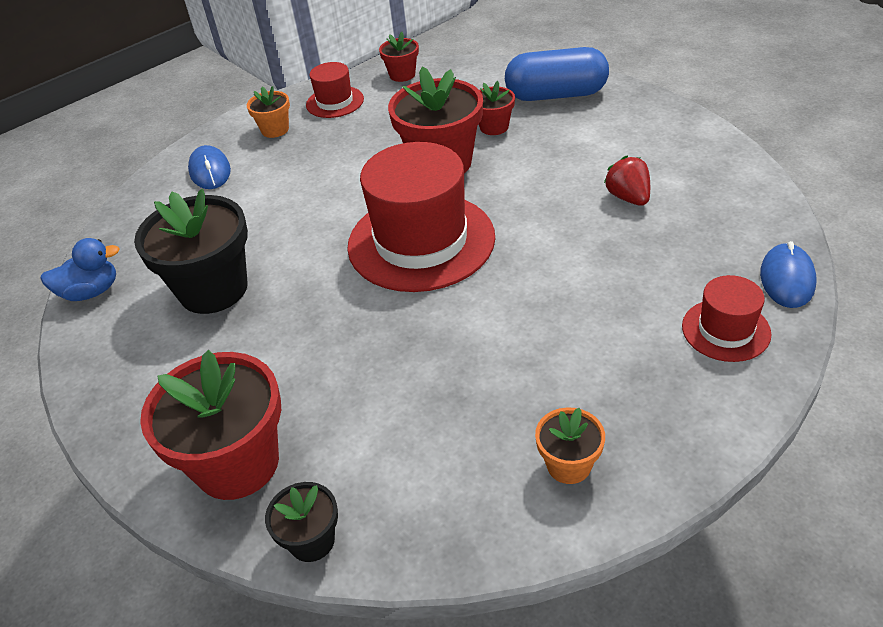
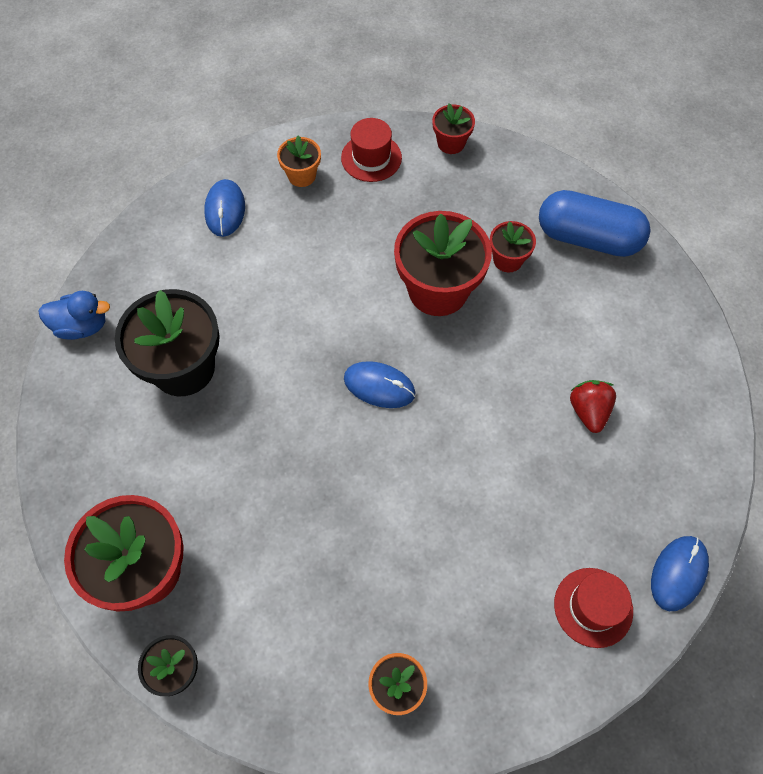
camera: 15 degrees right, 20 degrees up
(421, 241) = (379, 386): red hat -> blue mouse

